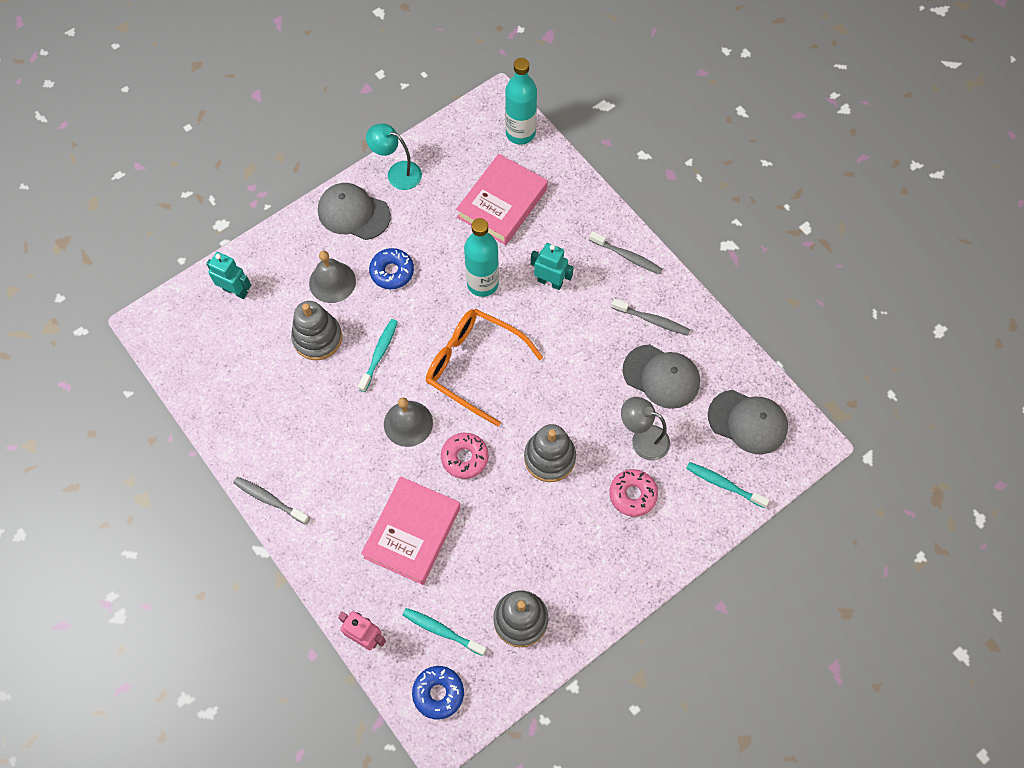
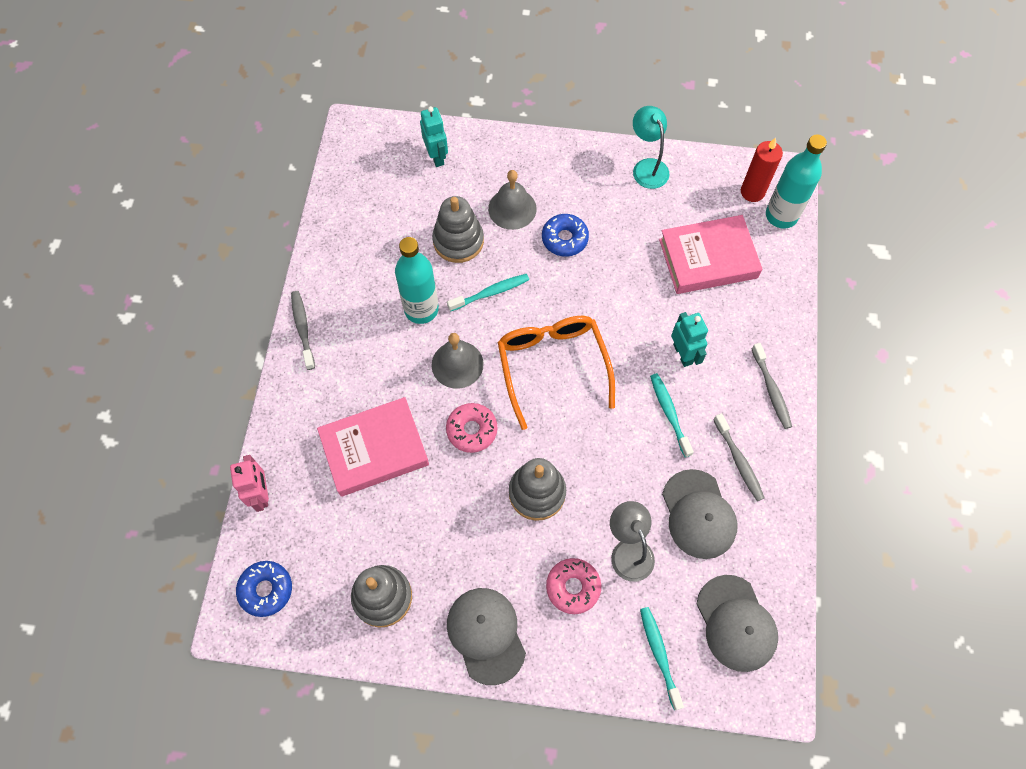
camera: 45 degrees right, 0 degrees up
(353, 213) = (581, 170): grey cap -> grey cap (486, 635)
(442, 631) = (317, 545): turquoise toothbrush -> turquoise toothbrush (669, 413)
(482, 283) = (626, 308): turquoise bottle -> turquoise bottle (421, 309)
(485, 132) = (752, 192): none -> red candle

